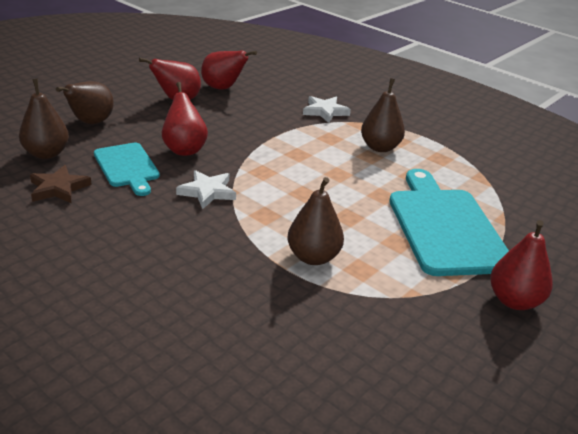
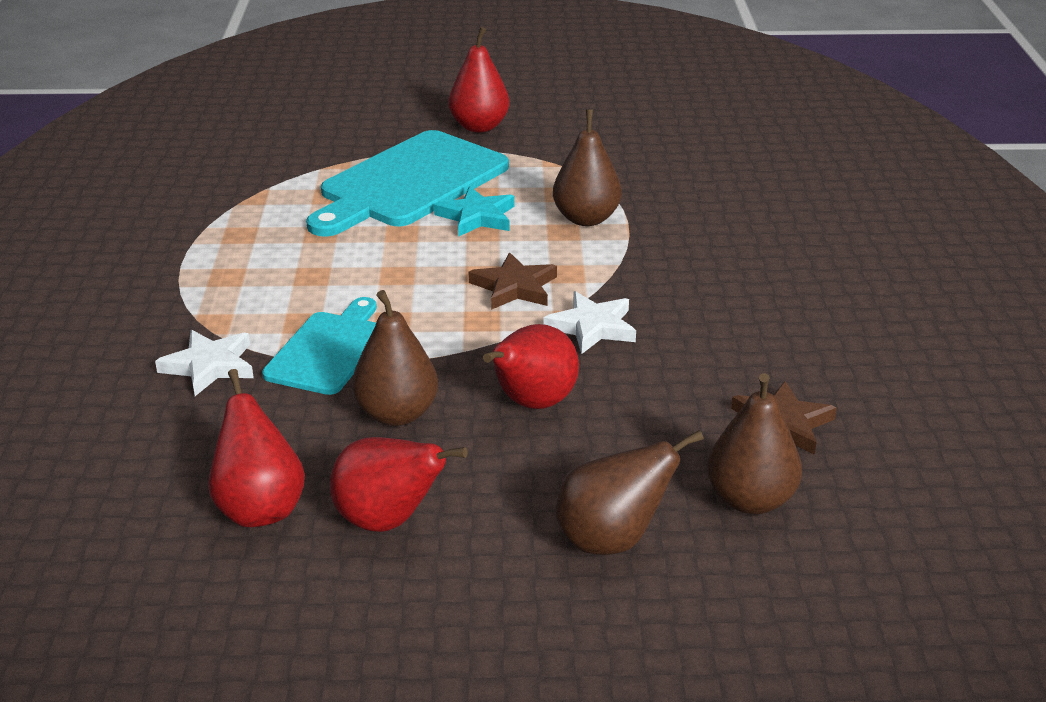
camera: 130 degrees left, 0 degrees up
(127, 167) = (651, 413): turquoise cutting board -> turquoise cutting board (329, 350)
(276, 194) = (514, 287): none -> brown star
(369, 224) = (477, 217): none -> turquoise star
(380, 147) = (272, 278): brown pear -> brown pear (396, 414)

